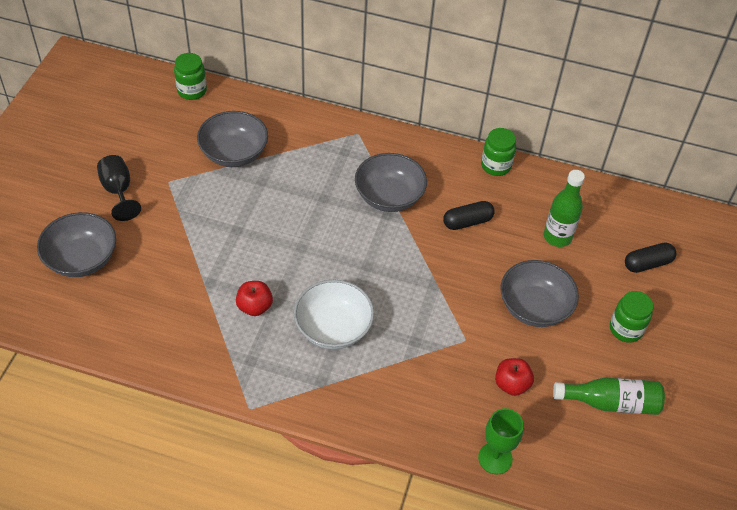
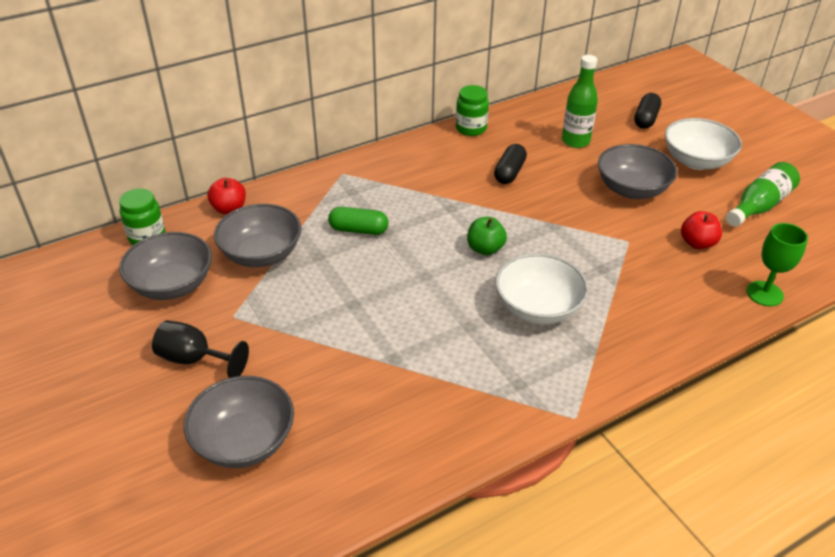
camera: 45 degrees left, 10 degrees down
(254, 307) = (458, 344): red apple -> red apple (229, 209)
(309, 183) = (358, 230): none -> green capsule
(364, 262) = (485, 249): none -> green apple
(389, 197) = (432, 196): grey bowl -> grey bowl (172, 285)
(626, 329) = (696, 161): green jar -> white bowl

